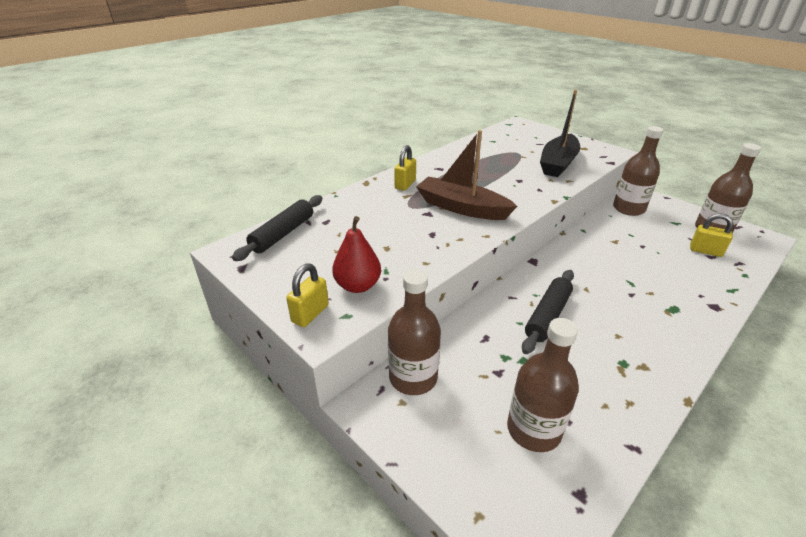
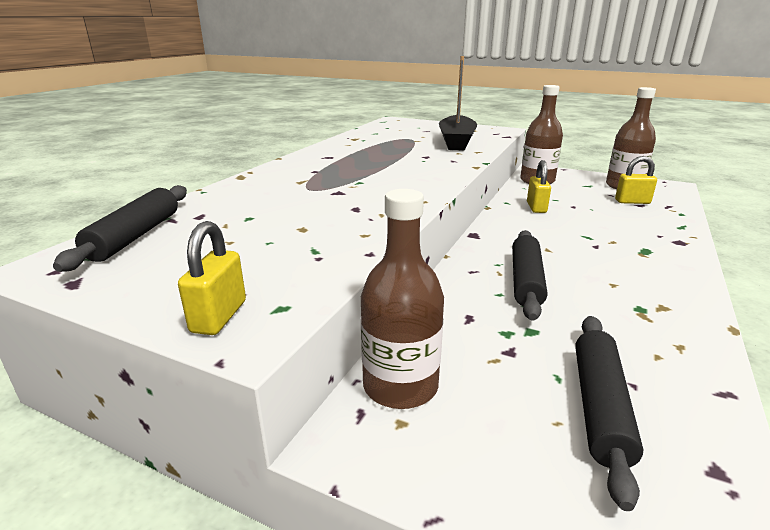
camera: 20 degrees left, 10 degrees down
(358, 286) = (281, 272): red pear -> none
(405, 184) = (293, 172): yellow padlock -> yellow padlock (536, 207)
(462, 208) = (377, 183): brown boat -> none
(533, 430) = (600, 407): brown bottle -> black rolling pin

